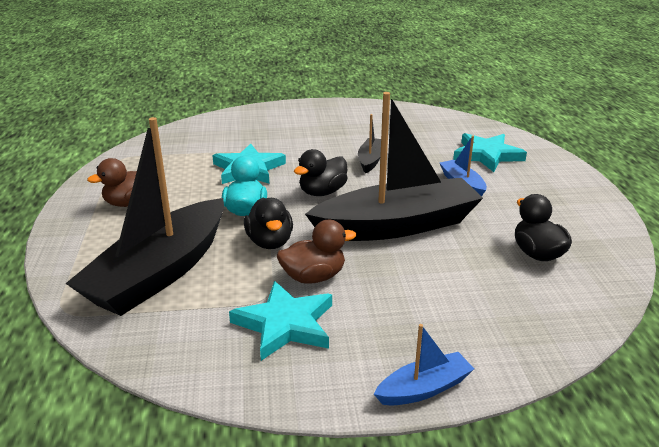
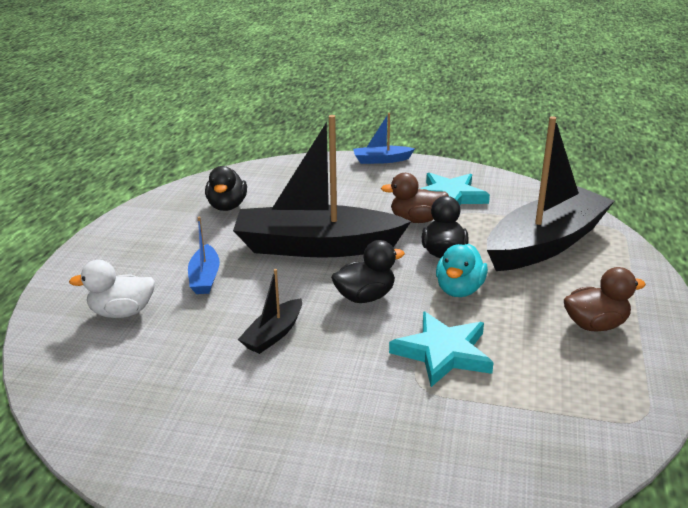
camera: 160 degrees left, 0 degrees up
(487, 155) = (122, 312): turquoise star -> white duck

